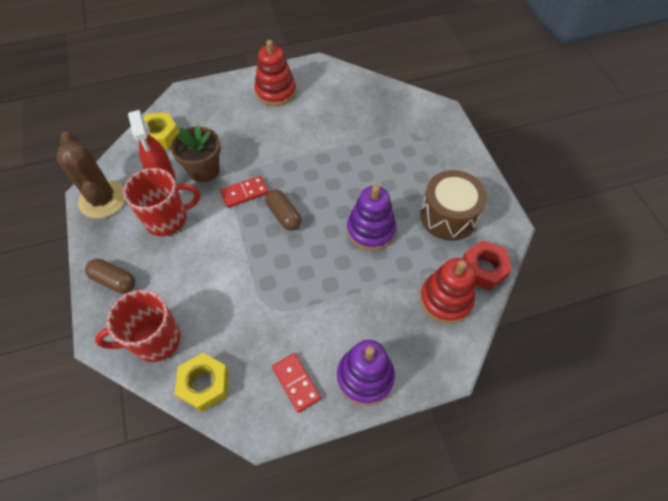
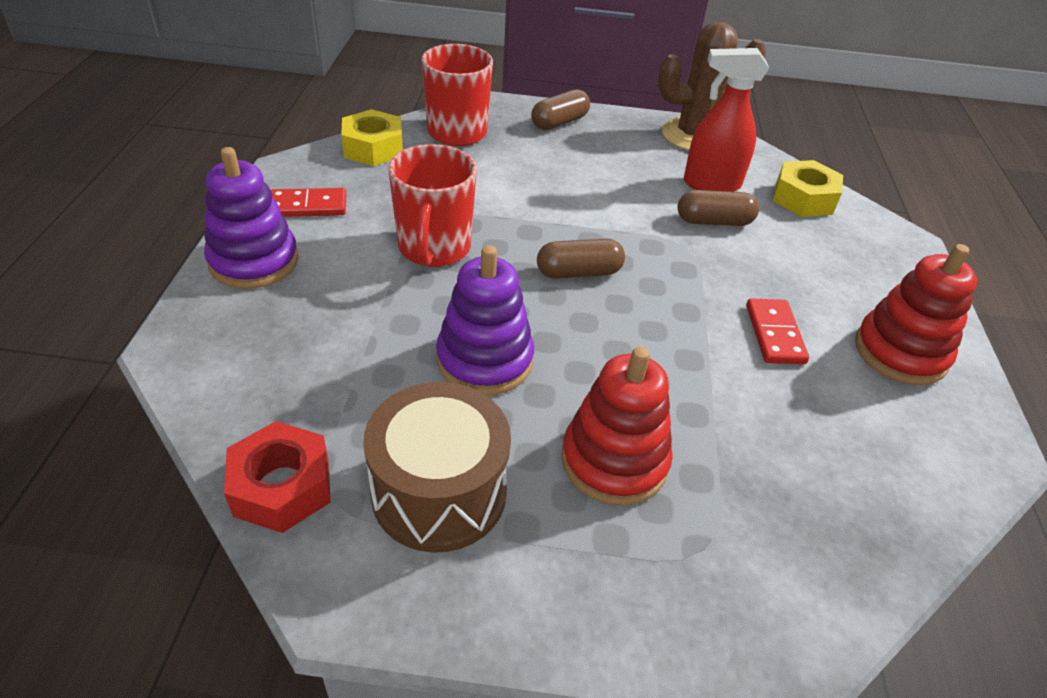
camera: 110 degrees right, 15 degrees down
(167, 219) = (633, 173): red mug -> red mug (434, 249)
(204, 170) = (714, 221): brown flower pot -> brown capsule
(244, 193) = (646, 247): red domino -> red domino (774, 334)
(445, 299) = (277, 398): red stacking toy -> red stacking toy (614, 461)

